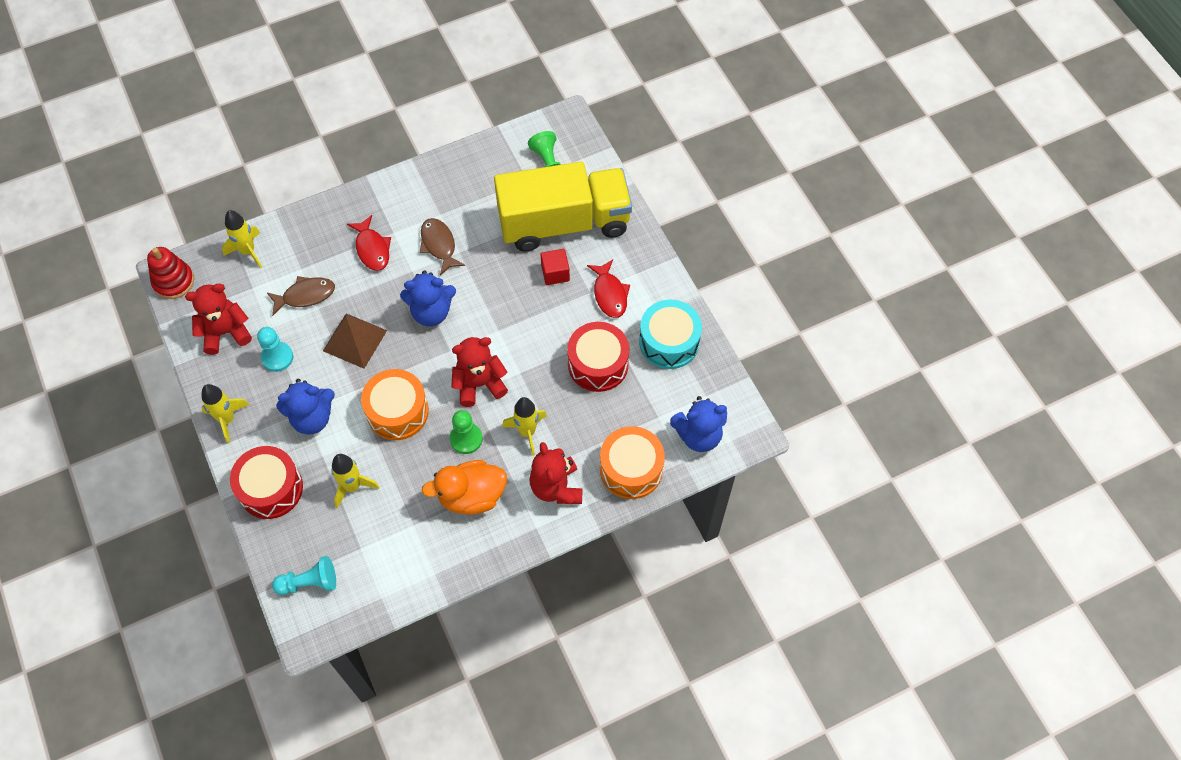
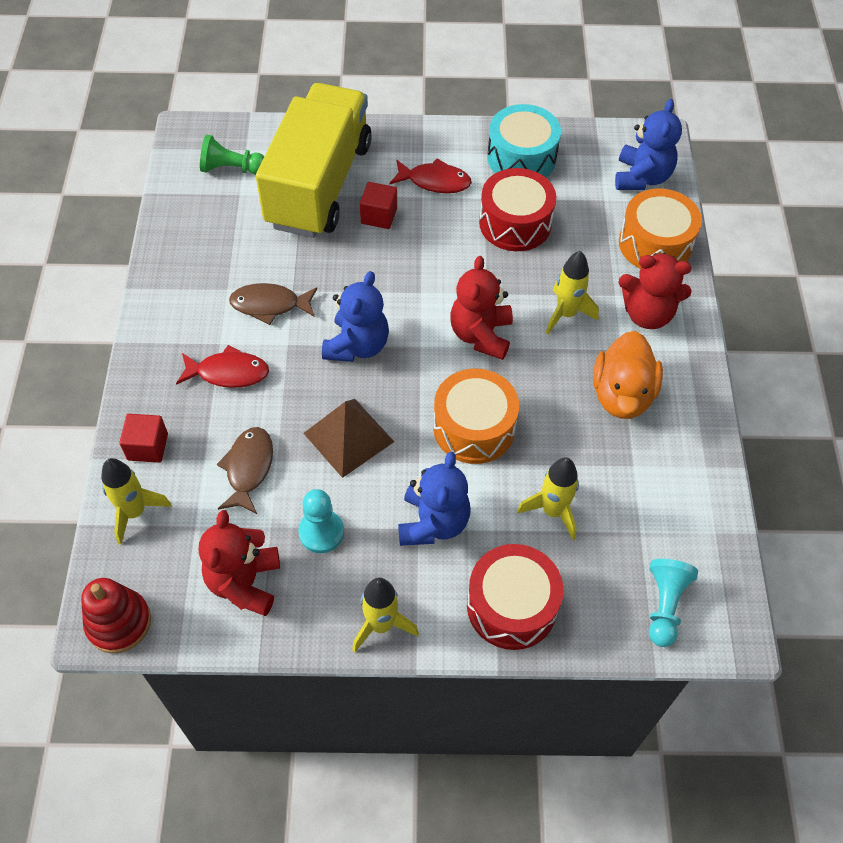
camera: 65 degrees left, 5 degrees down
(296, 234) = (147, 447): none -> red cube
(466, 439) = (546, 373): green pawn -> none

